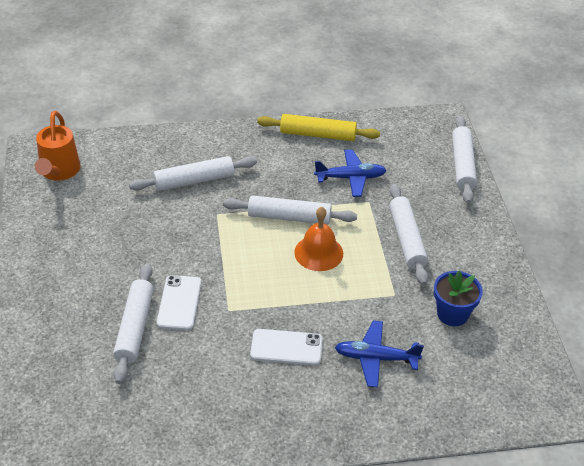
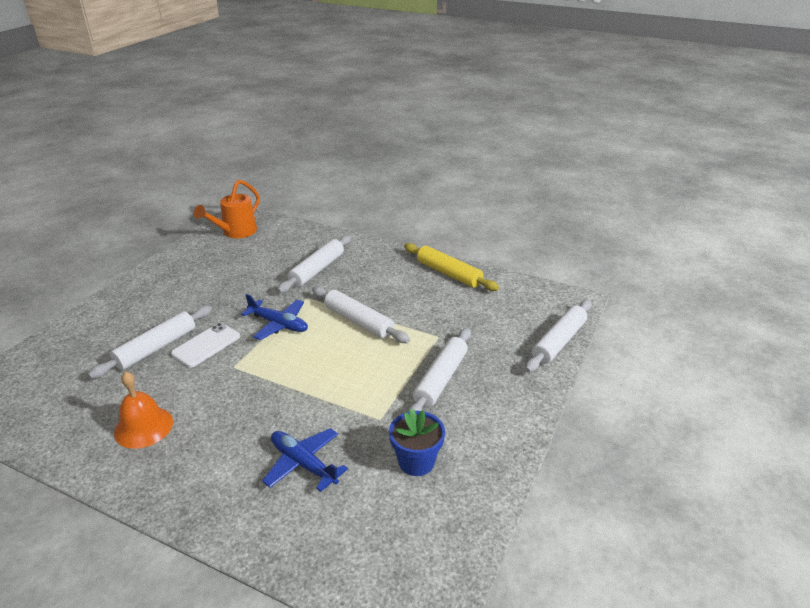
camera: 35 degrees right, 10 degrees down
(194, 181) = (317, 270): white rolling pin -> white rolling pin turned 75 degrees counterclockwise
(286, 347) = (242, 416): white phone -> none
(318, 253) = (352, 356): orange bell -> orange bell (143, 427)
(351, 178) = (442, 313): blue plane -> blue plane (279, 324)

